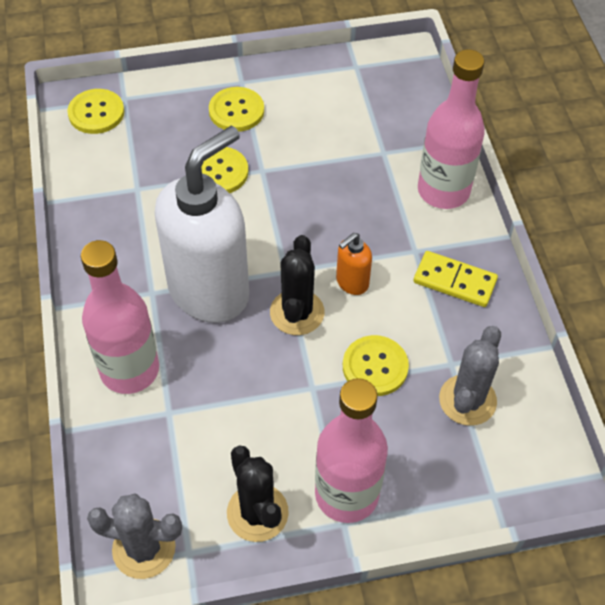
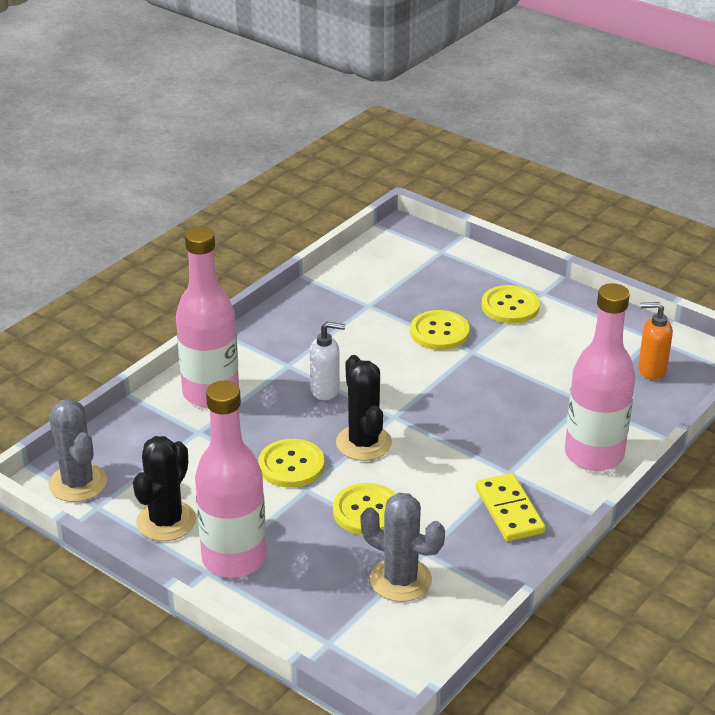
camera: 50 degrees right, 20 degrees down
(96, 113) = (409, 248): yellow button -> yellow button (291, 465)
(209, 291) = (325, 390): white soap dispenser -> white soap dispenser, size x0.41
(297, 312) = (363, 443): black cactus -> black cactus turned 75 degrees counterclockwise
(352, 282) = (430, 455): orange soap dispenser -> orange soap dispenser (651, 370)
(467, 400) = (400, 580): grey cactus -> grey cactus turned 45 degrees clockwise

